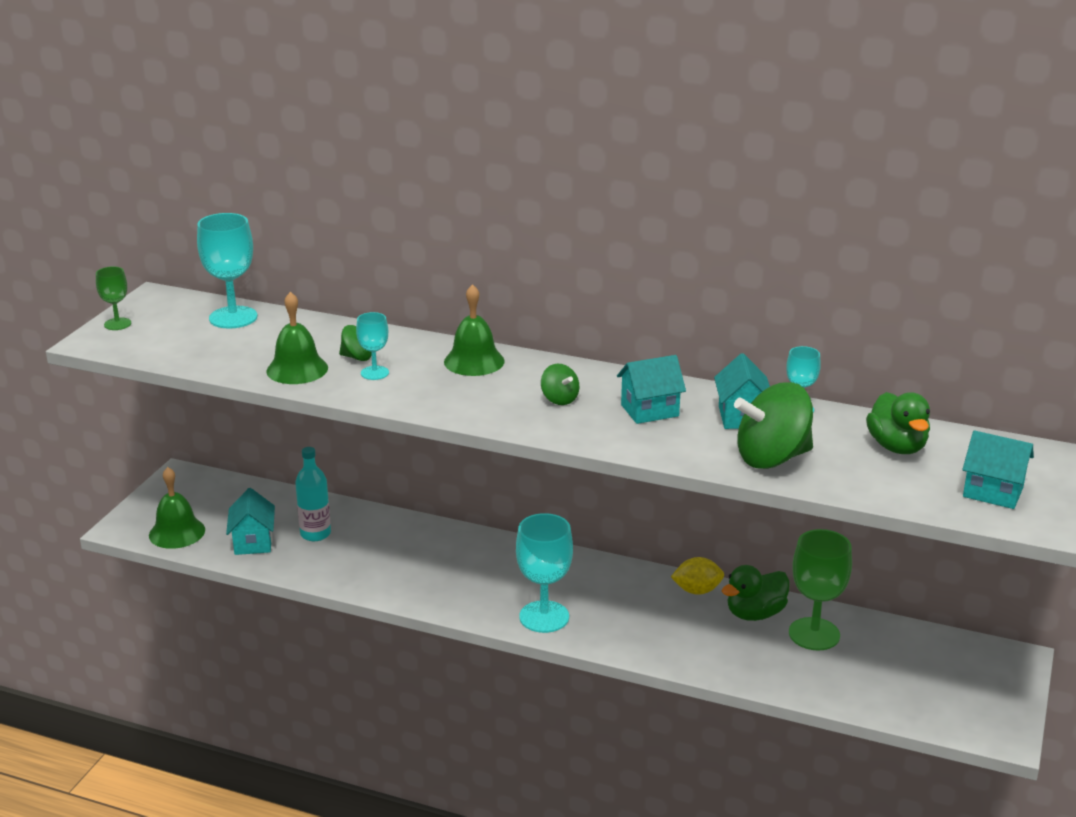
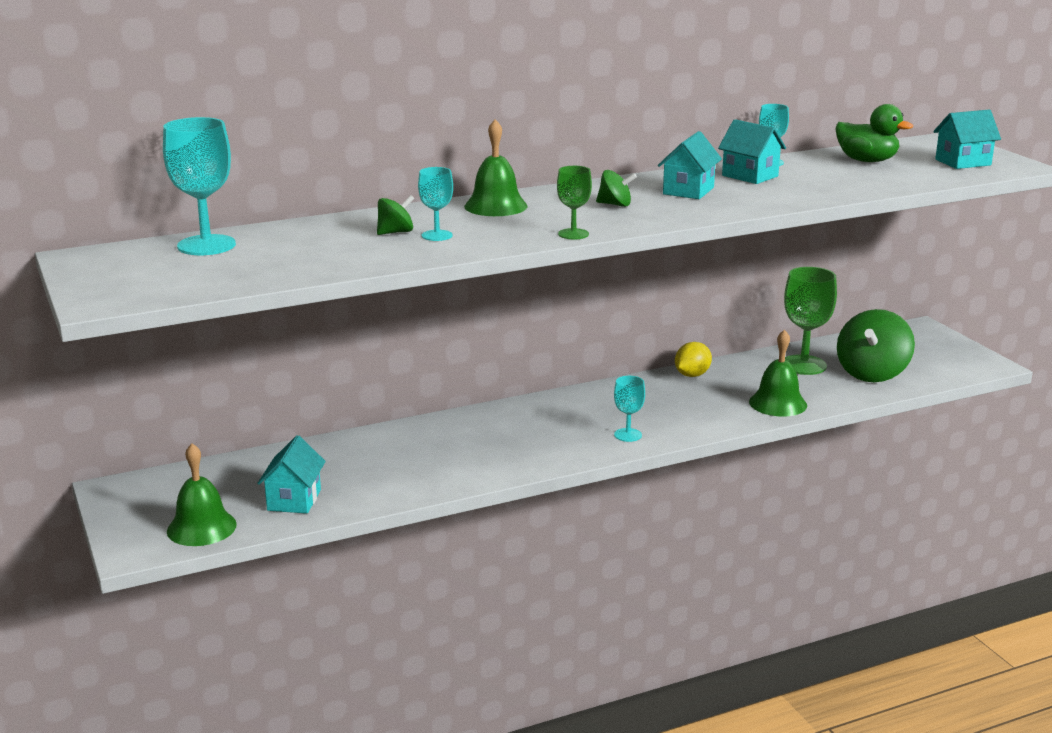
camera: 45 degrees left, 5 degrees down
(117, 324) = (92, 284): green goblet -> green goblet (573, 234)
(253, 542) = (294, 500): turquoise house -> turquoise house turned 60 degrees clockwise
(297, 369) = (364, 254): green bell -> green bell (778, 403)
(315, 534) = (340, 469): turquoise bottle -> none
(544, 617) = (628, 435): turquoise goblet -> turquoise goblet, size x0.55
(755, 613) = (750, 371): green duck -> none
(772, 458) = (821, 187): green spinning top -> green spinning top (872, 373)

